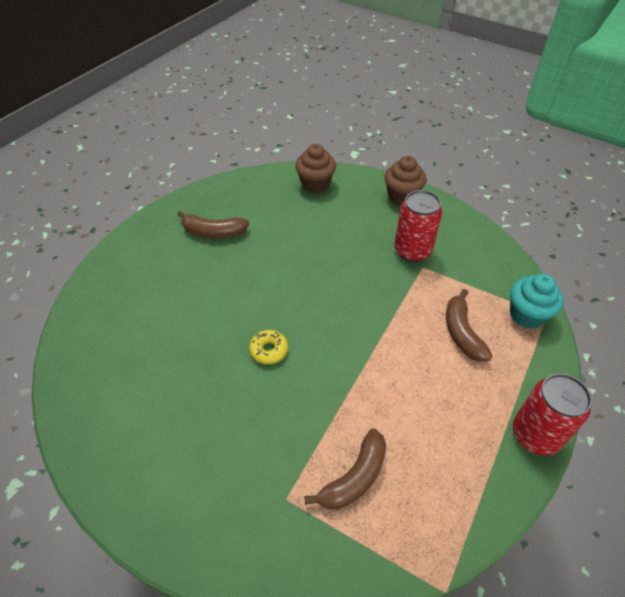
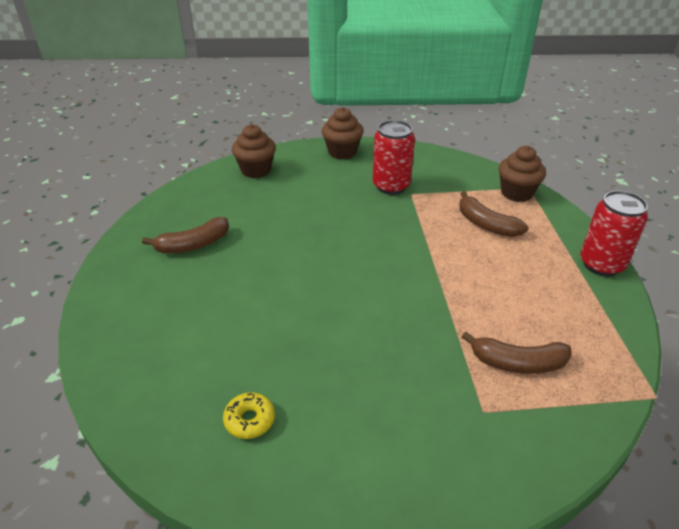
camera: 35 degrees left, 10 degrees down
(269, 350) = (349, 311): yellow donut -> yellow donut (249, 420)
(355, 478) = (517, 363): brown banana -> brown banana turned 90 degrees clockwise
(527, 315) = (516, 193): turquoise cupcake -> brown cupcake

